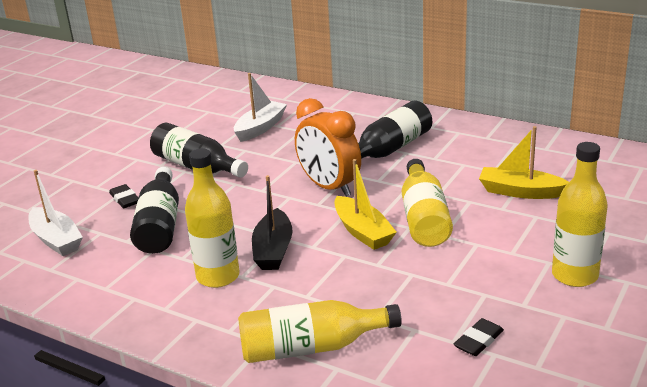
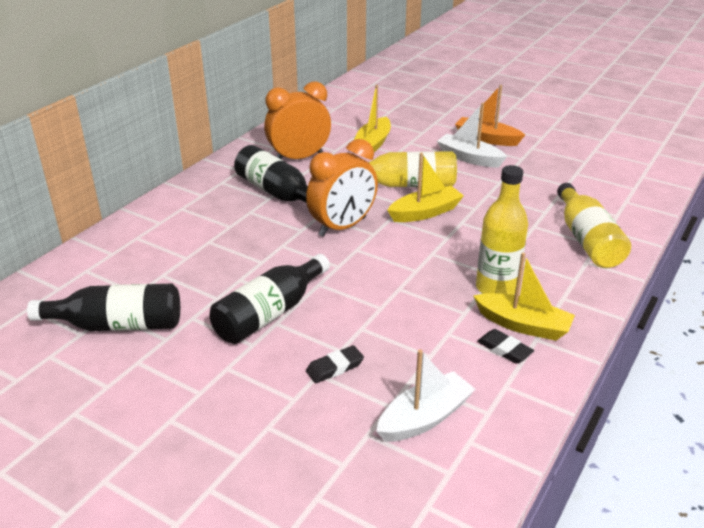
camera: 90 degrees left, 5 degrees up
(156, 291) = (523, 325): none -> yellow boat
(160, 225) = (399, 333): black bottle -> black bottle (117, 325)
(260, 128) = (186, 269): white boat -> white boat (469, 158)
(273, 250) = (452, 258): black boat -> none
(467, 152) = (299, 158): none -> orange clock
(478, 341) = (564, 176): black eraser -> black eraser (504, 349)
(574, 275) = (487, 139): yellow bottle -> orange boat

